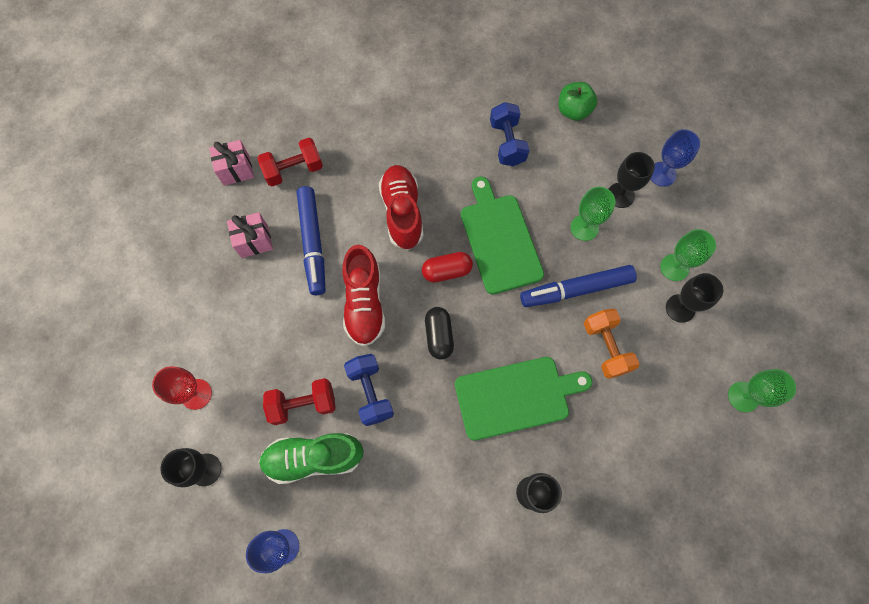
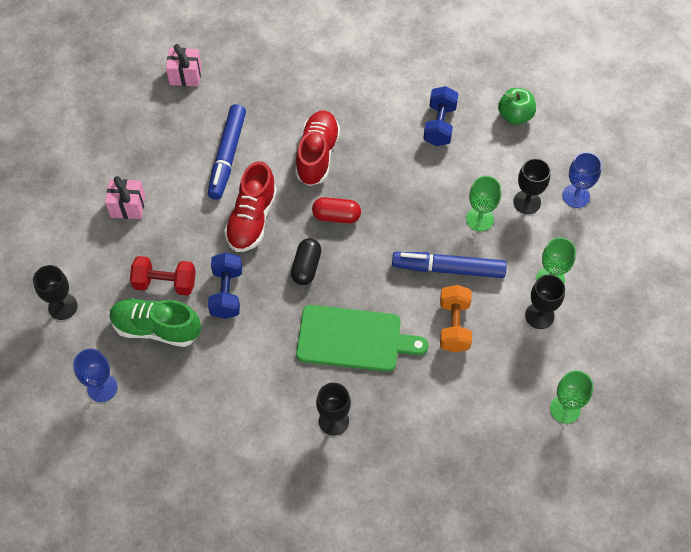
camera: 20 degrees right, 10 degrees down
(196, 394) = (79, 245): red goblet -> none
(254, 241) = (177, 139): pink gift -> pink gift (128, 206)
(294, 170) = (236, 90): red dumbbell -> none
(499, 239) = (396, 205): green cutting board -> none

